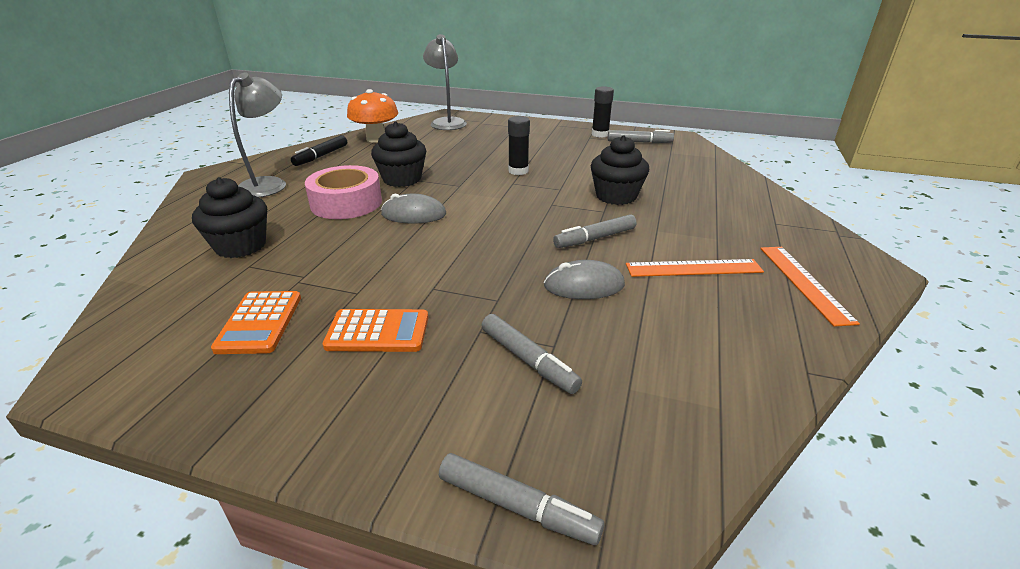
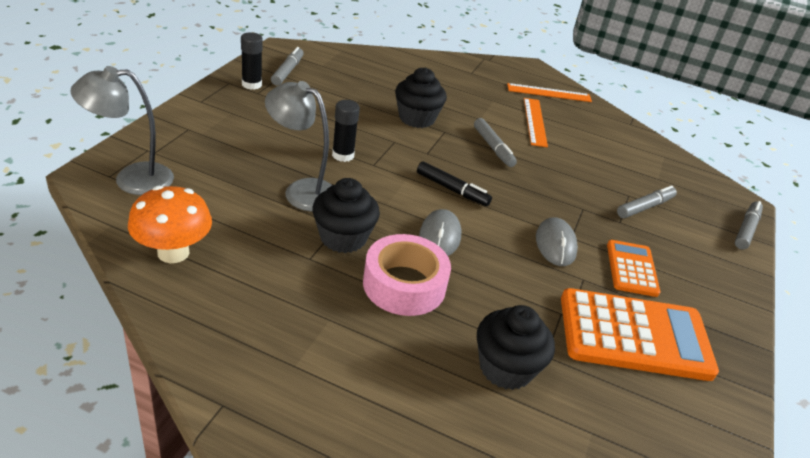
camera: 90 degrees left, 5 degrees up
(259, 323) = (634, 335): orange calculator -> orange calculator, size x1.82
(269, 184) = (326, 363): grey lamp -> grey lamp (301, 191)
(321, 156) = (227, 312): black marker -> black marker (452, 189)
(584, 285) = (560, 168): grey mouse -> grey mouse (555, 244)

